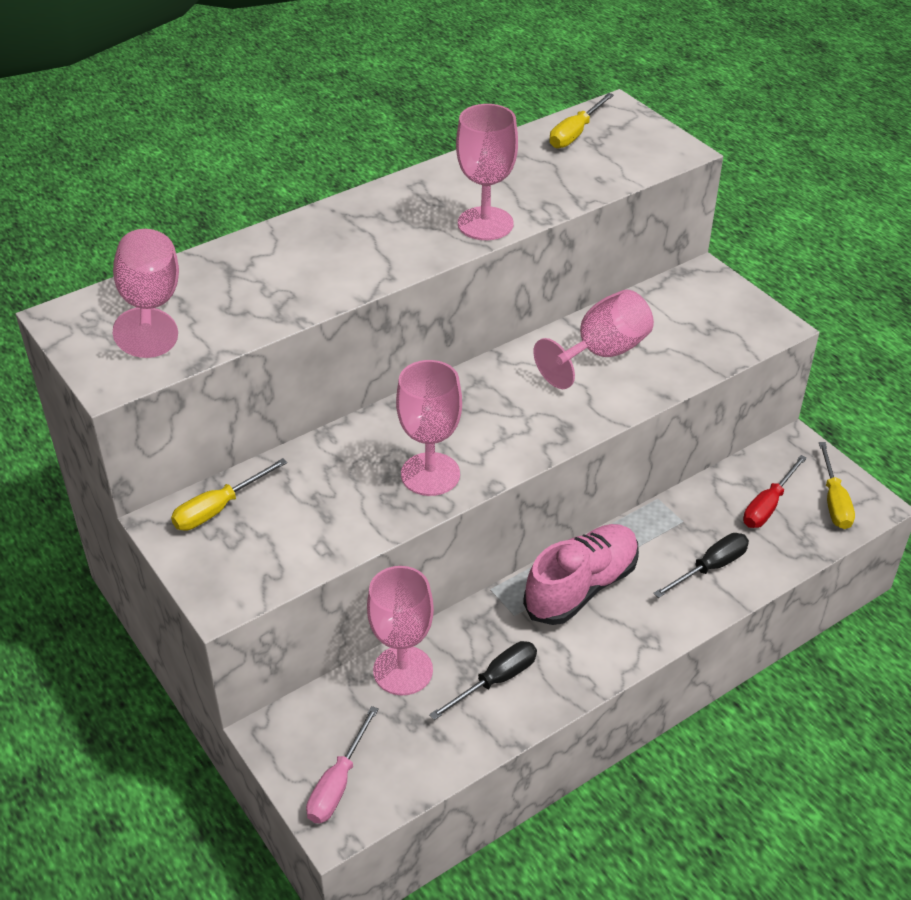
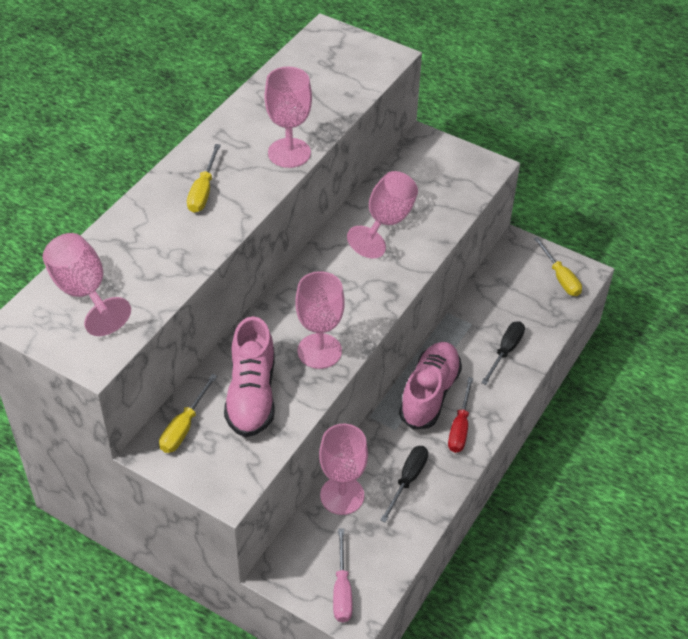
camera: 25 degrees left, 5 degrees up
(318, 498) = (251, 395): none -> pink shoe
(575, 133) = (310, 60): yellow screwdriver -> yellow screwdriver (203, 191)
(768, 505) = (520, 294): red screwdriver -> red screwdriver (460, 427)

